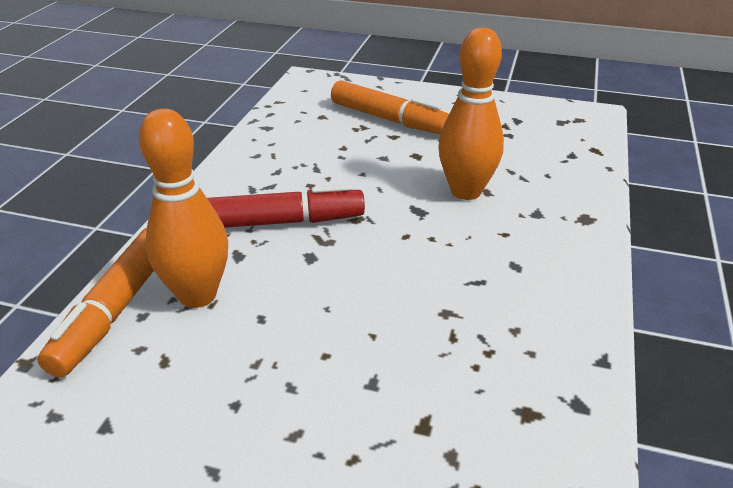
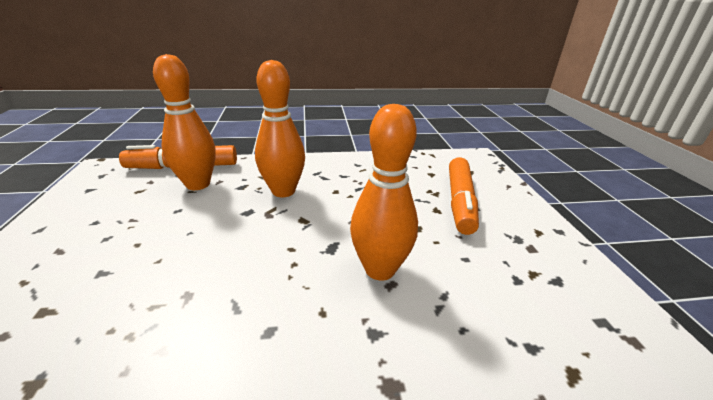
camera: 65 degrees right, 5 degrees down
(281, 222) = (283, 191): red marker -> orange bowling pin

